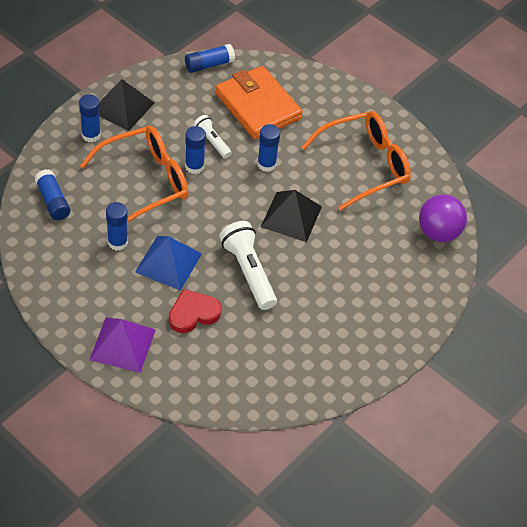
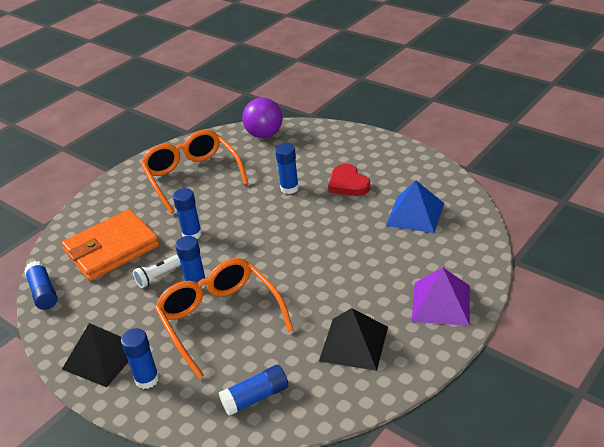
camera: 85 degrees left, 15 degrees down
(117, 242) = (309, 328): blue glue stick -> blue glue stick (289, 188)
(168, 262) = (328, 285): blue pyramid -> blue pyramid (415, 214)
(193, 313) = (387, 259): red heart -> red heart (348, 184)
(248, 272) = (328, 230): white flashlight -> none
(291, 216) = (257, 212): black pyramid -> black pyramid (354, 343)

